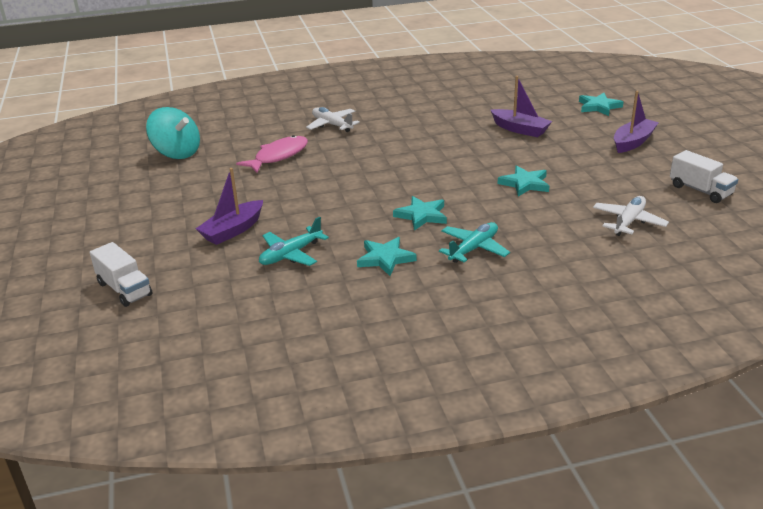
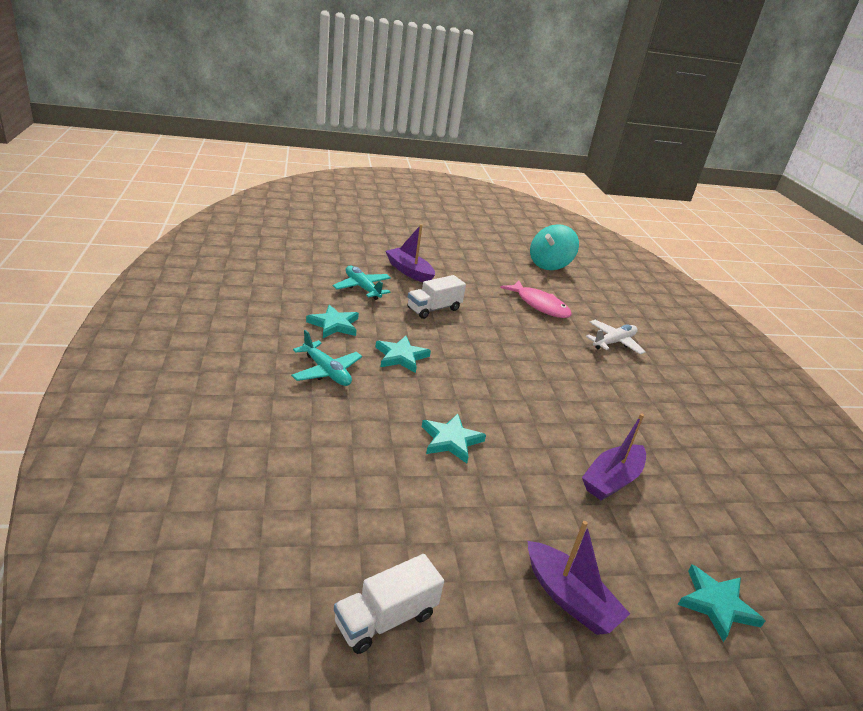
camera: 90 degrees right, 0 degrees up
(124, 289) = (347, 233): white truck -> white truck (434, 309)
(628, 222) = (328, 499): white plane -> none

